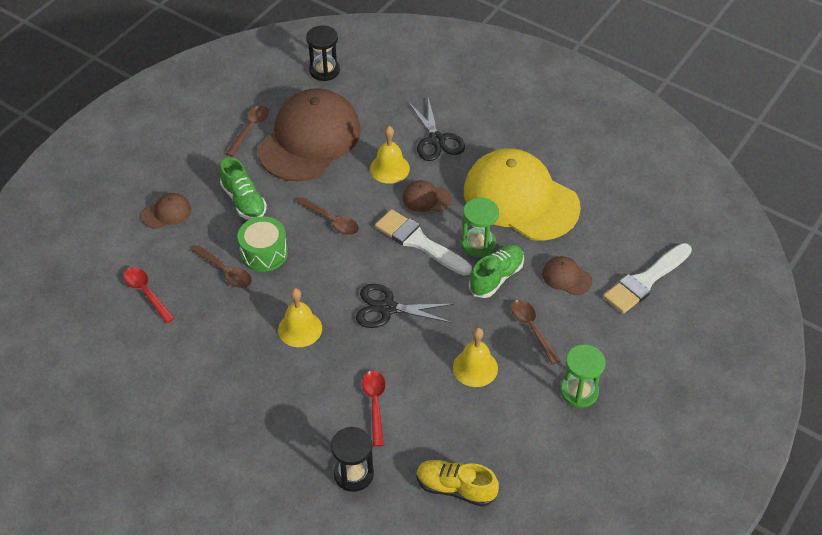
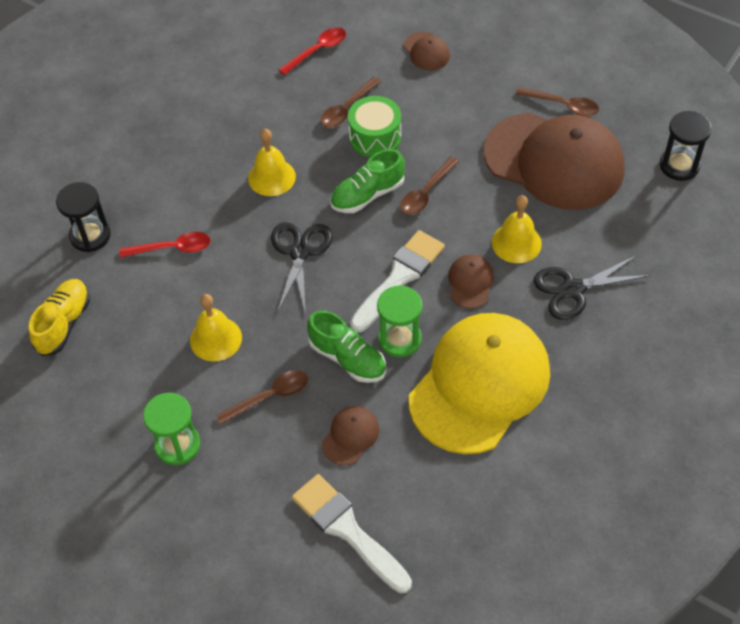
camera: 90 degrees right, 5 degrees up
(244, 201) = (449, 112): green shoe -> green shoe (367, 195)

